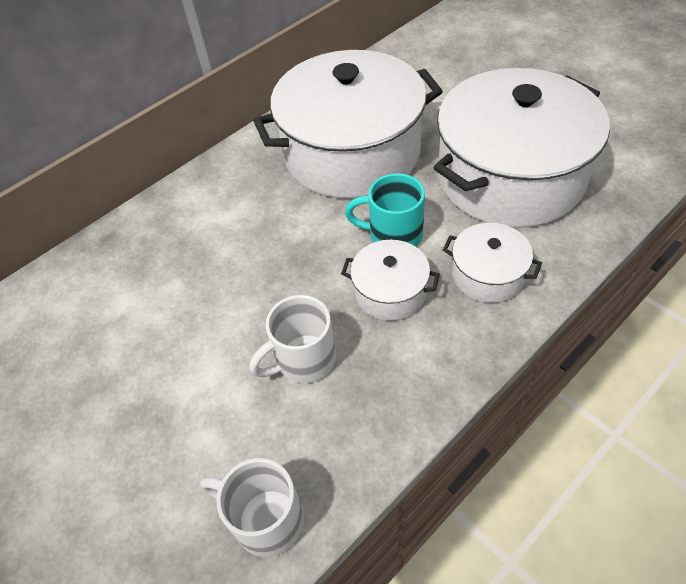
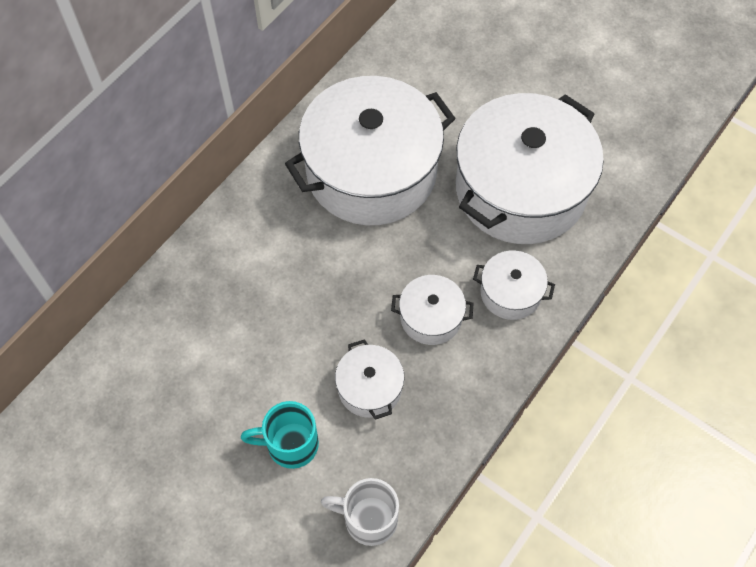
camera: 15 degrees left, 10 degrees up
(304, 360) = (369, 388): white mug -> white pot
(393, 235) = (425, 260): turquoise mug -> turquoise mug (290, 444)

